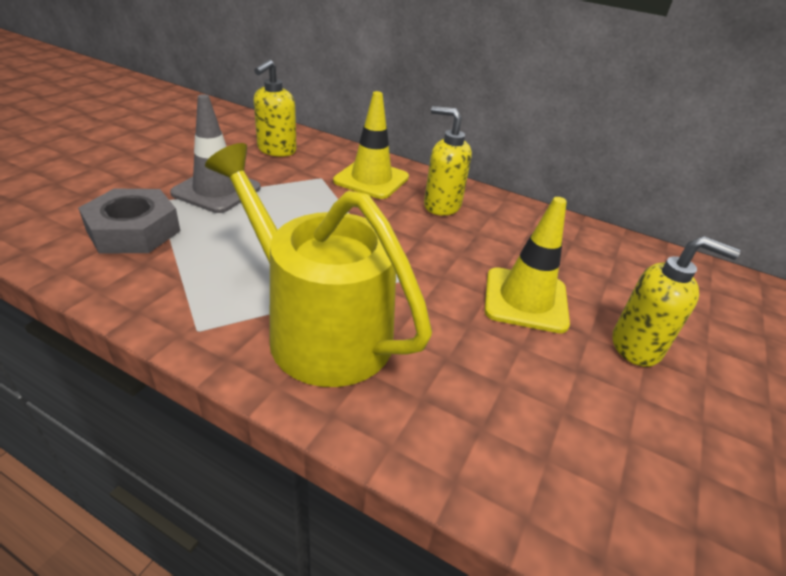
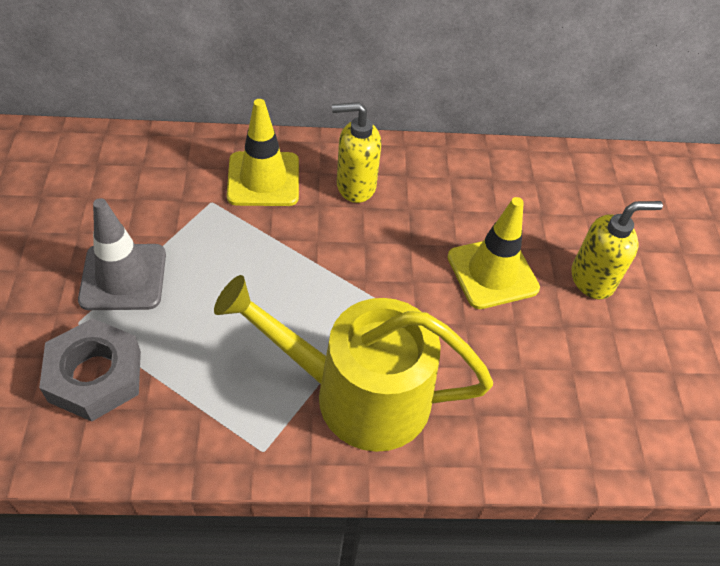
camera: 30 degrees left, 15 degrees up
(276, 150) = (129, 180): yellow soap dispenser -> none

